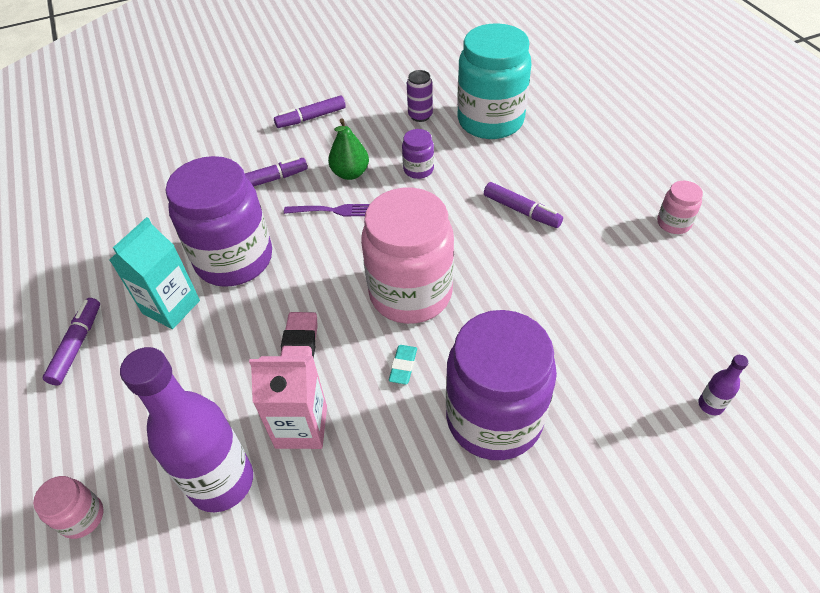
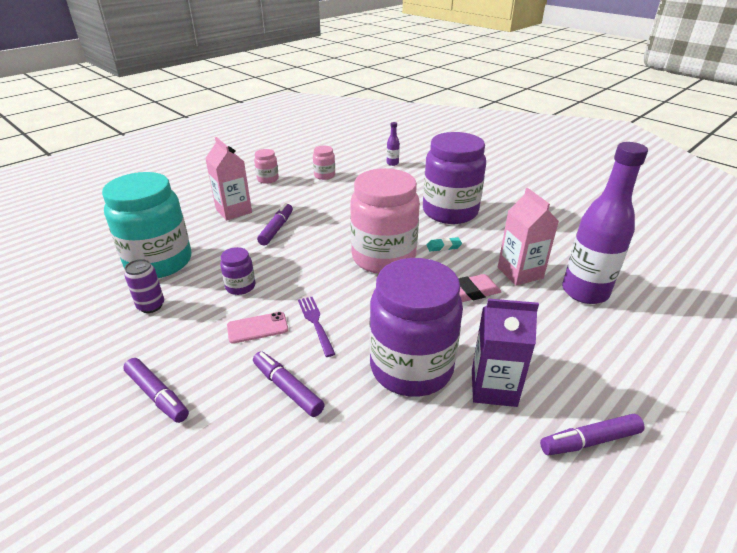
camera: 115 degrees left, 15 degrees down
(82, 517) = (677, 345): pink jar -> pink jar (324, 175)
(171, 307) = (493, 388): turquoise carton -> purple carton
(350, 173) = (257, 328): green pear -> pink phone
(582, 180) = (234, 211): none -> pink carton

